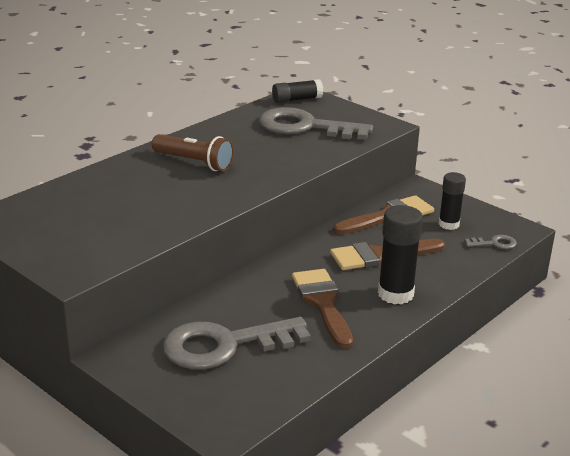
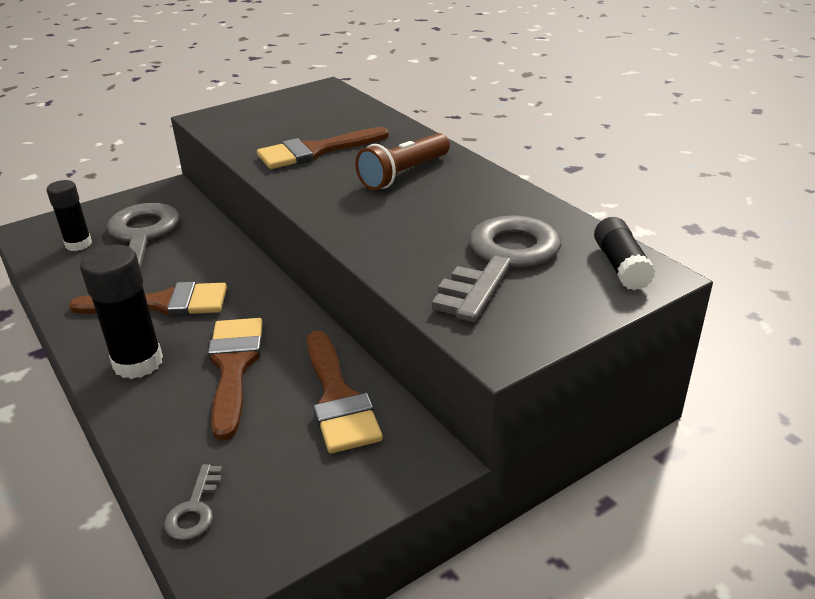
camera: 105 degrees right, 5 degrees up
(155, 202) = (315, 151): none -> brown brush
(448, 224) = (284, 465): black glue stick -> black glue stick (78, 244)

